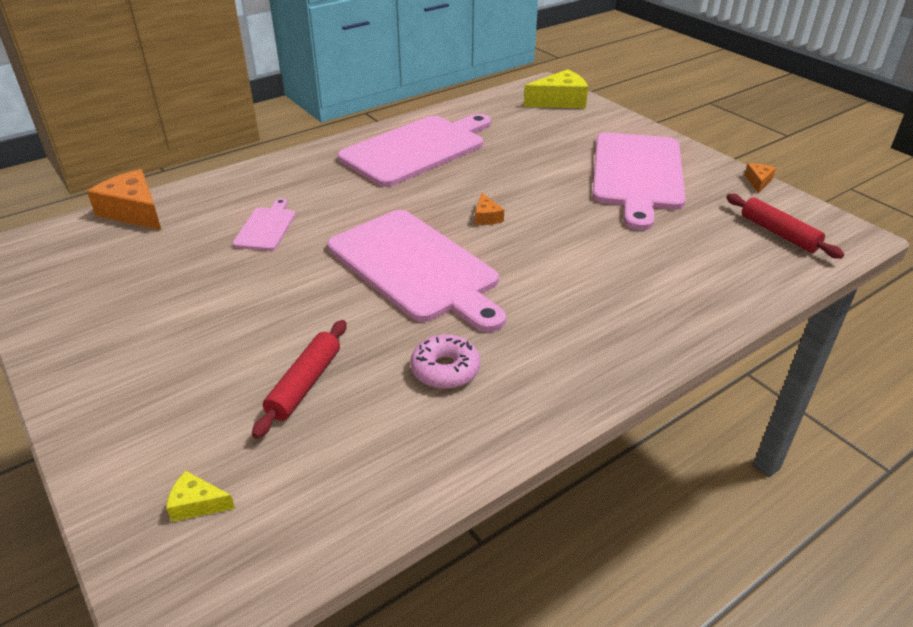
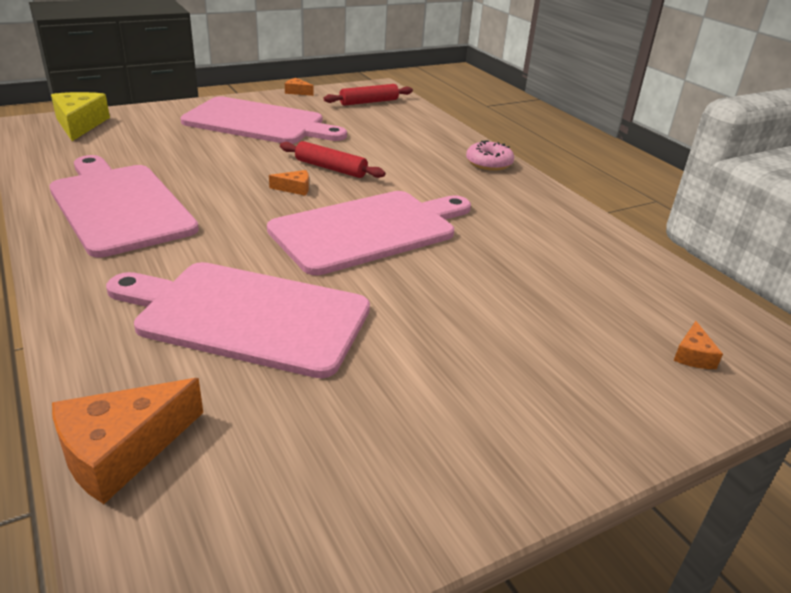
camera: 85 degrees left, 5 degrees down
(197, 504) = (693, 355): yellow cheese -> orange cheese
(266, 227) = (246, 316): pink cutting board -> pink cutting board, size x2.21
(304, 384) = (539, 297): red rolling pin -> red rolling pin (330, 168)
(445, 369) = (516, 232): pink donut -> pink donut (489, 163)

